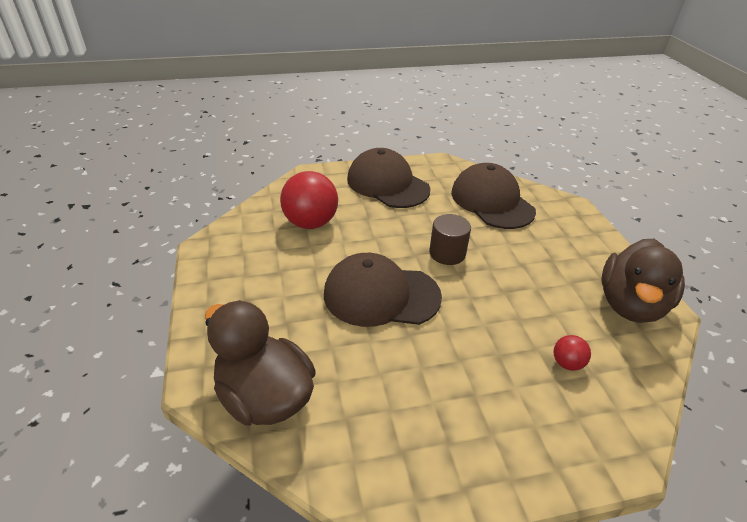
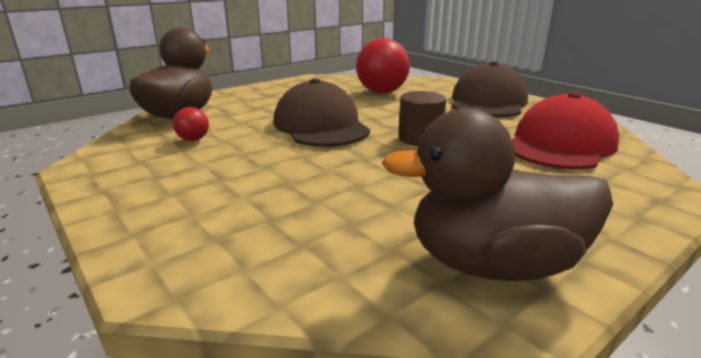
camera: 65 degrees right, 15 degrees down
(492, 201) = (560, 144): brown cap -> red cap
(567, 363) = (305, 223): red ball -> red ball (193, 140)

